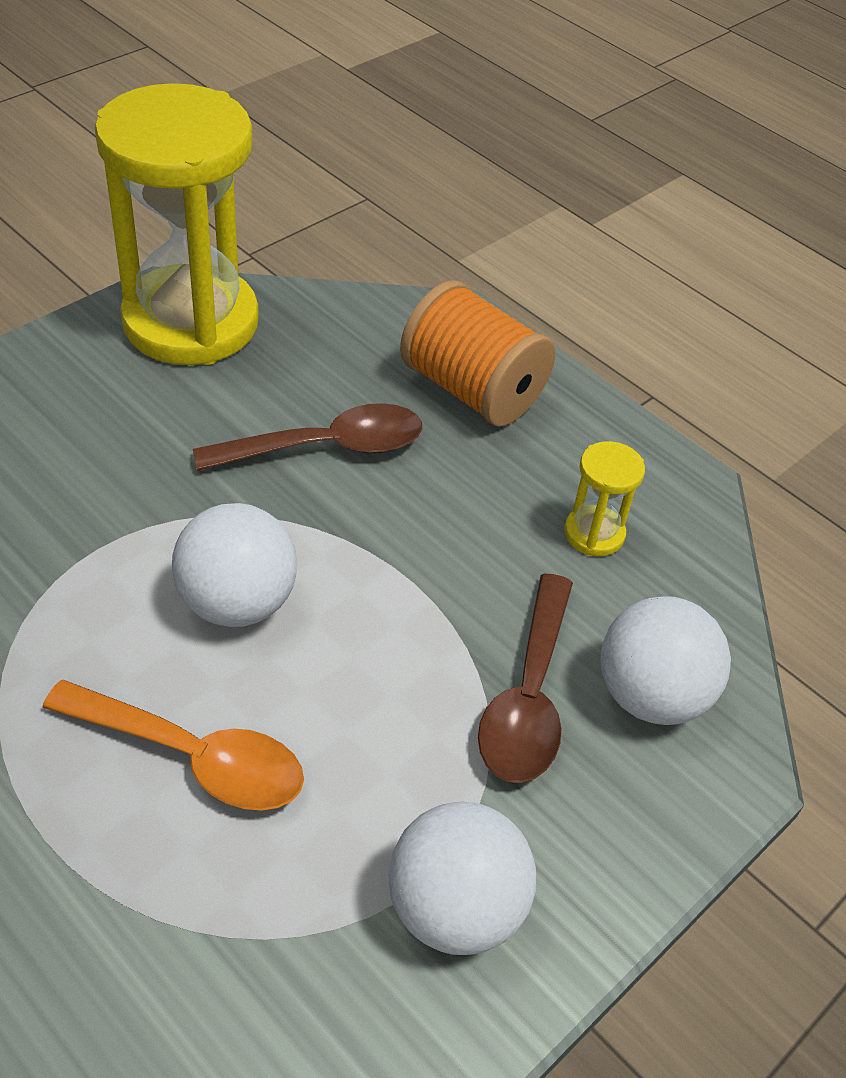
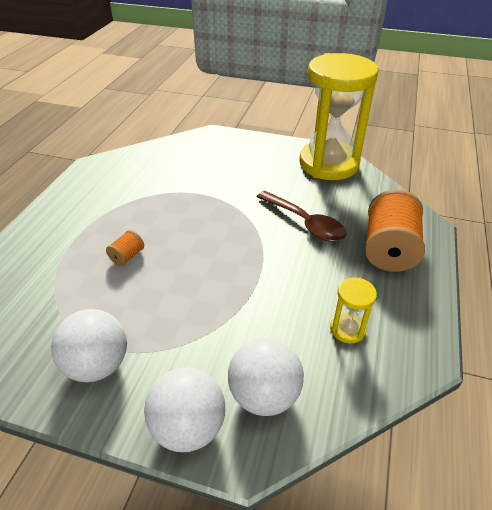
camera: 65 degrees right, 5 degrees down
(193, 757) = (127, 256): orange spoon -> orange spool
(237, 603) = (205, 235): white ball -> white ball (188, 427)
(528, 697) = (226, 344): brown spoon -> none

